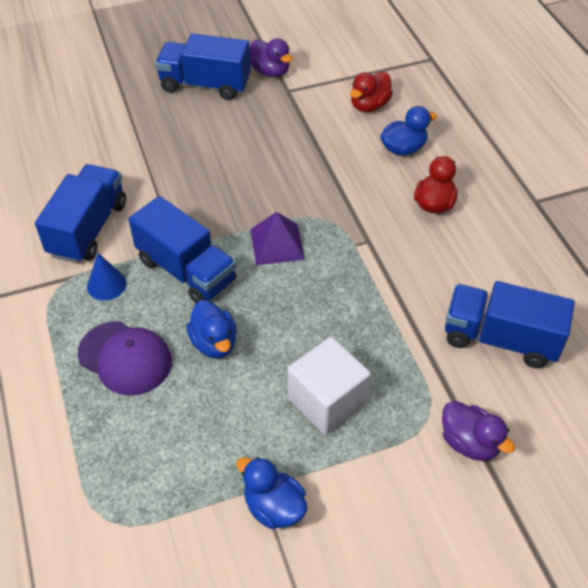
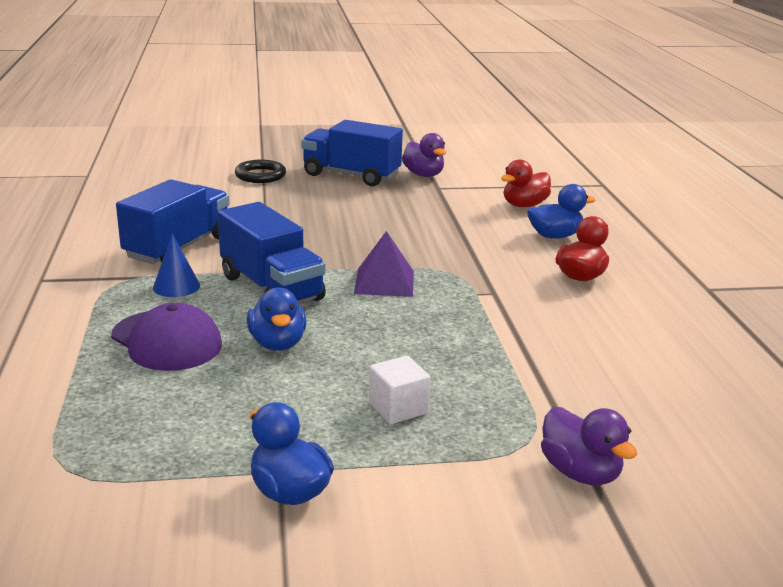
camera: 10 degrees right, 25 degrees down
(122, 100) = (260, 175): none -> black ring
(327, 401) = (398, 408): white cube -> white cube, size x0.59
(500, 339) = (642, 387): blue truck -> none

